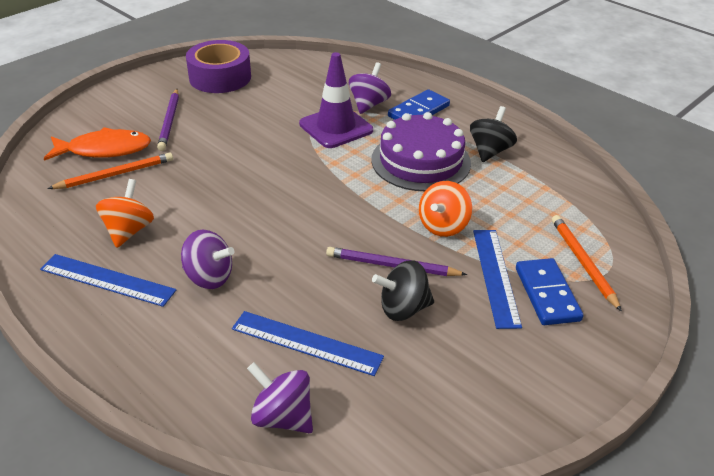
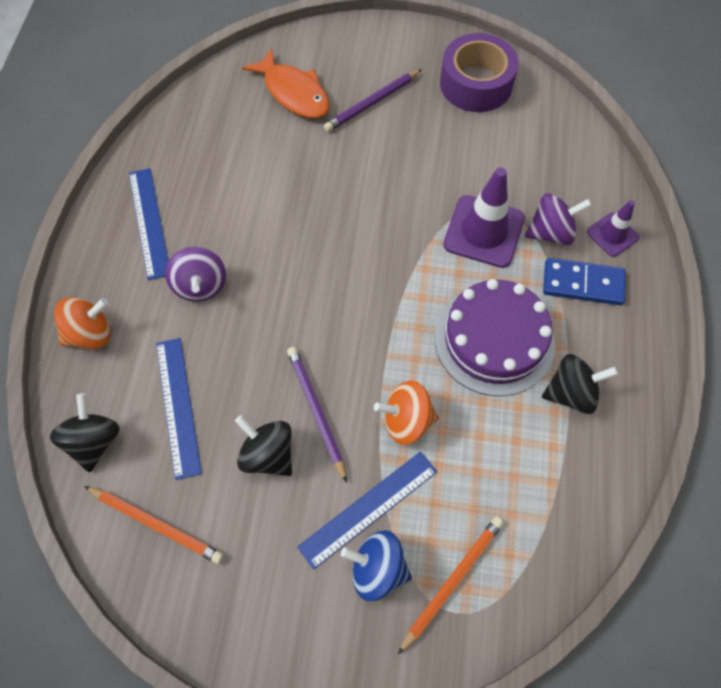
camera: 55 degrees right, 25 degrees up
(115, 174) = (269, 126): orange pencil -> orange pencil (156, 524)
(129, 231) = (211, 191): orange spinning top -> orange spinning top (91, 334)
(282, 417) = (94, 441): purple spinning top -> black spinning top
(397, 86) = (612, 234): none -> purple traffic cone
(547, 294) = (377, 569): blue domino -> blue spinning top

